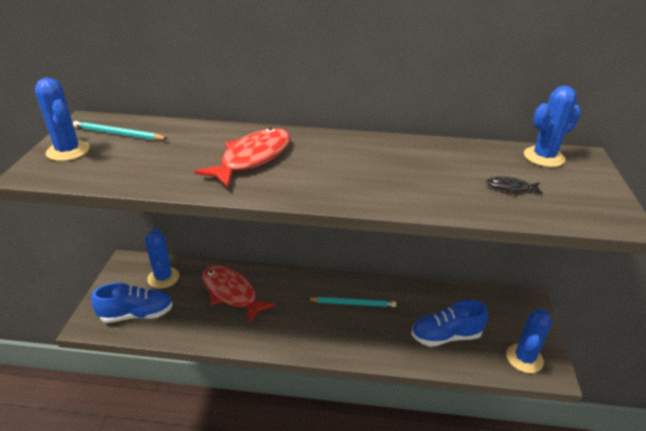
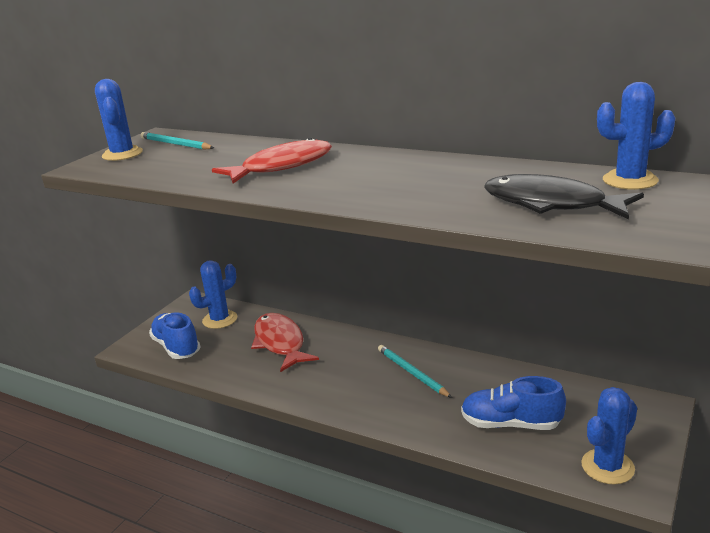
camera: 25 degrees right, 10 degrees down
(137, 314) = (176, 347): blue shoe -> blue shoe turned 135 degrees counterclockwise
(163, 278) = (220, 320): blue cactus -> blue cactus turned 45 degrees clockwise
(353, 303) = (412, 373): turquoise pencil -> turquoise pencil turned 150 degrees counterclockwise
(510, 188) = (550, 204): black fish -> black fish, size x2.25

